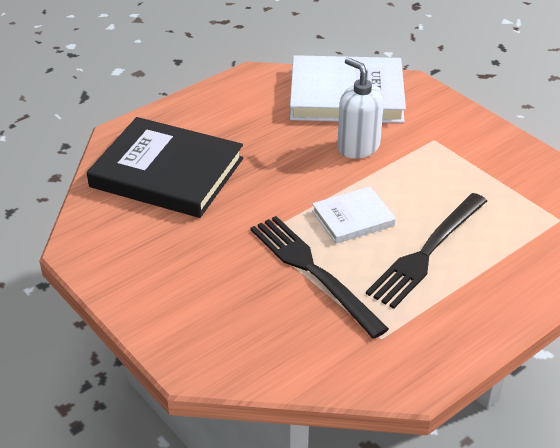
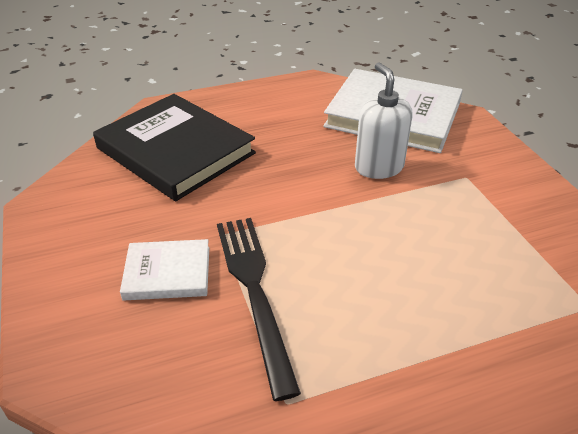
camera: 20 degrees right, 0 degrees up
(353, 218) = (333, 241): white book -> white book (167, 273)
(427, 251) = (400, 303): black fork -> none

